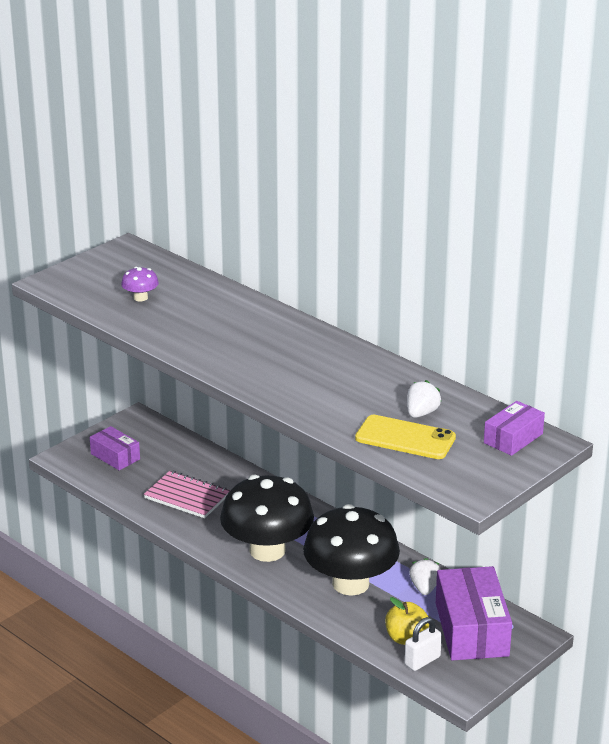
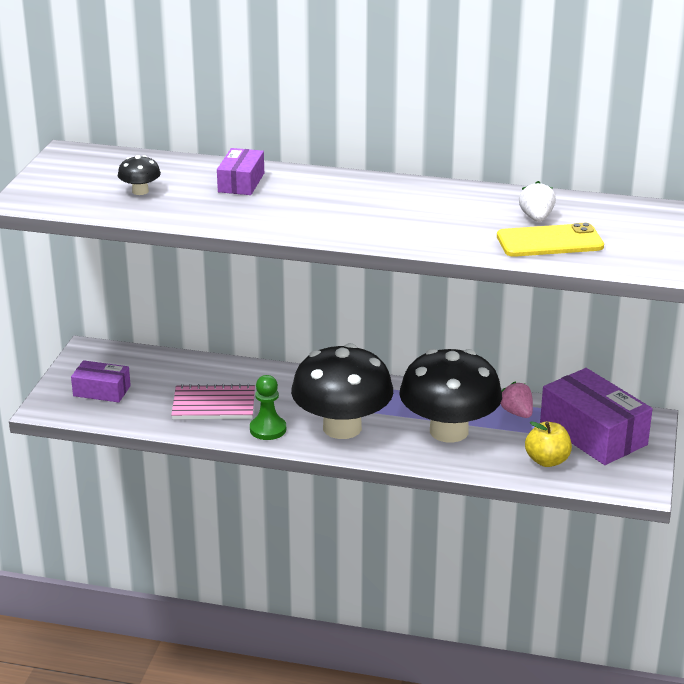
camera: 30 degrees left, 0 degrees up
(140, 298) = (140, 191): purple mushroom -> black mushroom
(208, 531) = (268, 429): none -> green pawn
(422, 661) = (581, 474): white padlock -> none
(424, 588) = (517, 413): white strawberry -> pink strawberry
(513, 438) = (640, 216): purple box -> purple box (241, 182)

